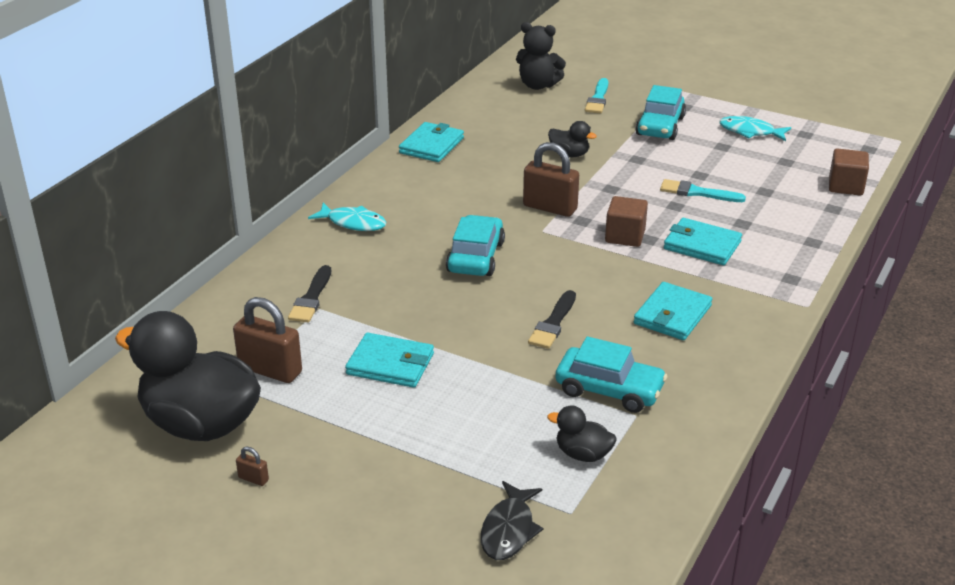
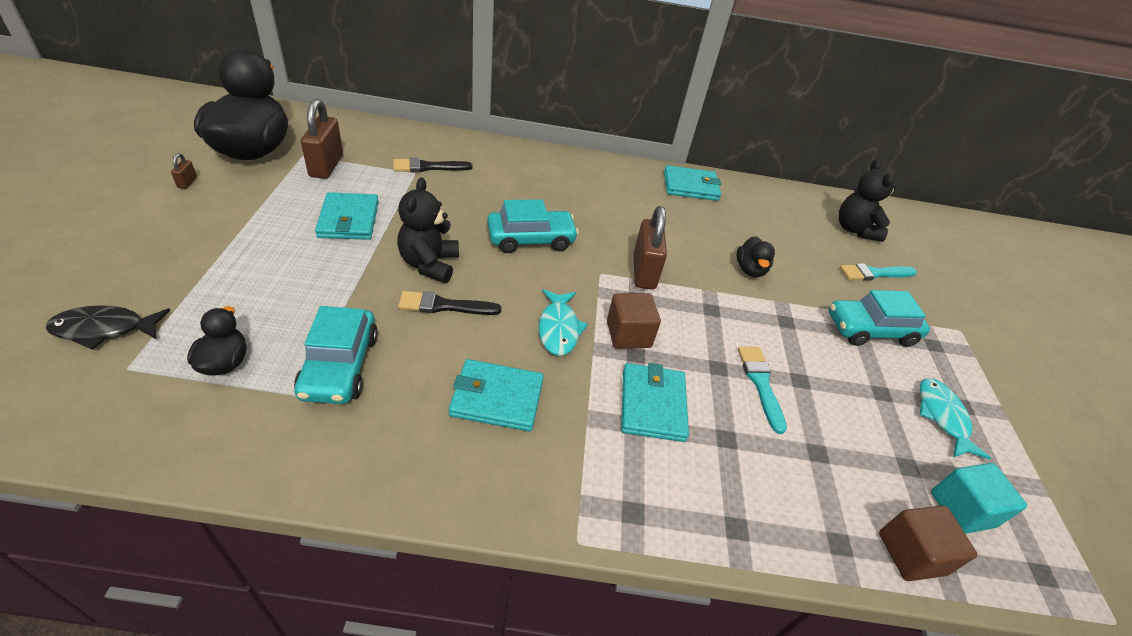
camera: 60 degrees right, 10 degrees up
(353, 223) = (543, 168): turquoise fish -> turquoise fish (559, 329)
(489, 323) = (429, 264): none -> black teddy bear
(821, 156) = (961, 509): none -> turquoise cube

